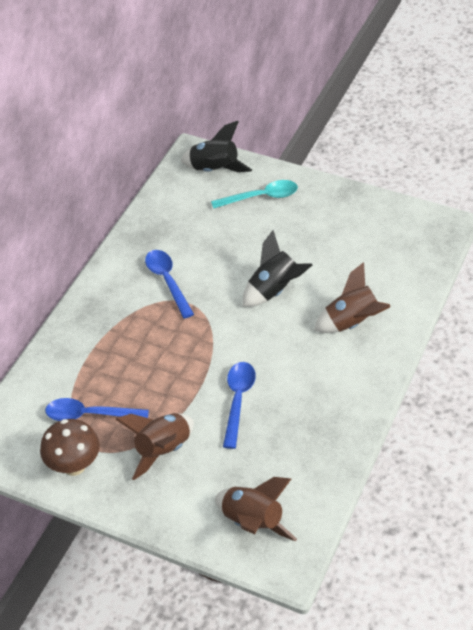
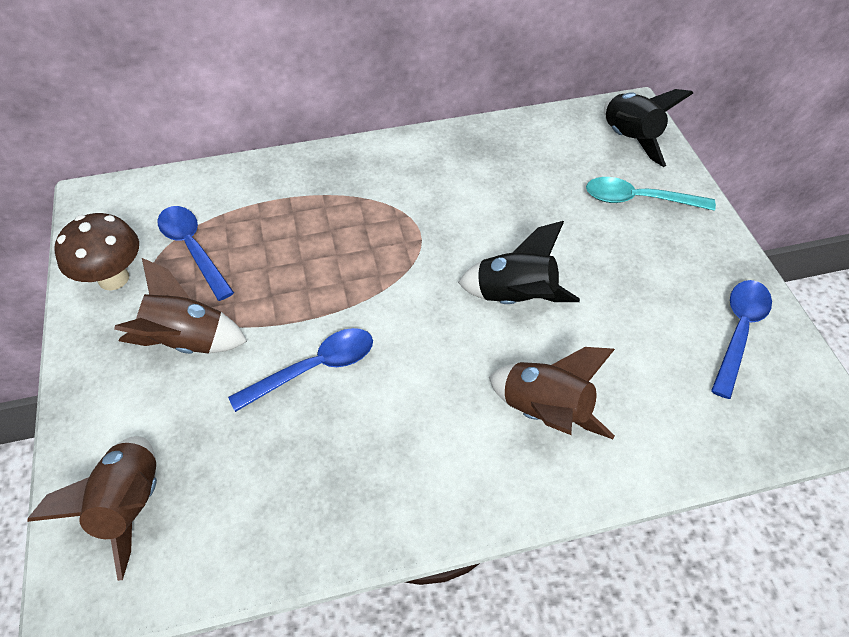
camera: 50 degrees right, 5 degrees up
(167, 281) = (432, 198): blue spoon -> blue spoon (739, 332)
(261, 197) = (639, 199): turquoise spoon -> turquoise spoon turned 150 degrees clockwise

